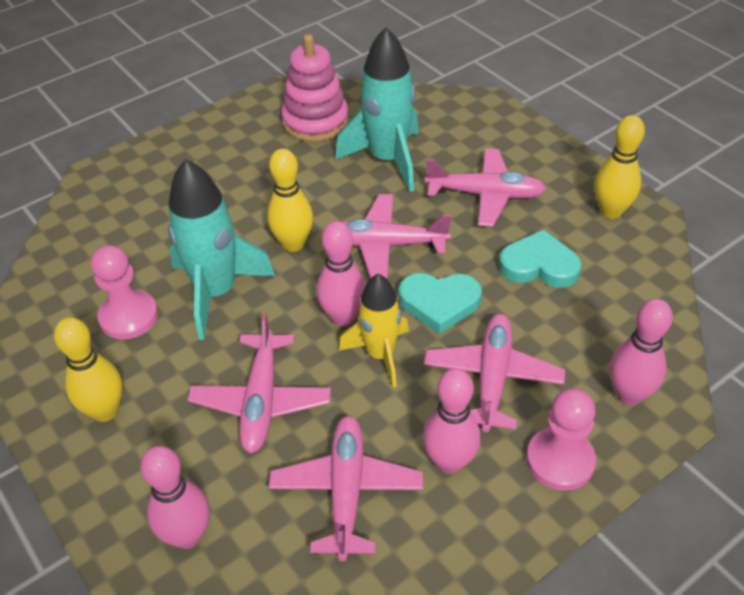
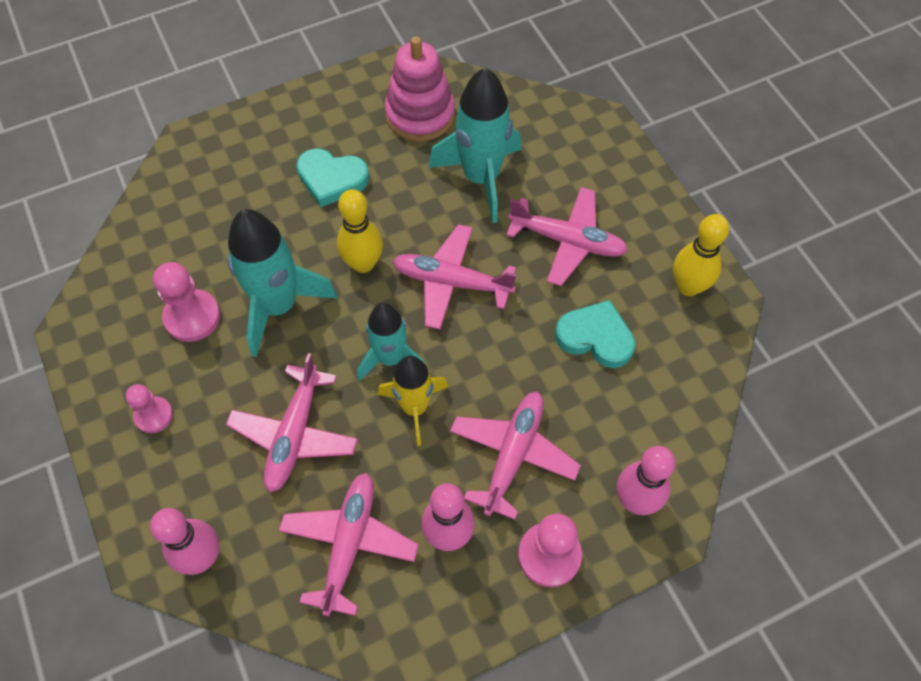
camera: 10 degrees right, 15 degrees up
(105, 411) = (153, 415): yellow bowling pin -> pink pawn
(343, 317) = (390, 358): pink bowling pin -> turquoise rocket
(439, 303) = (486, 361): turquoise heart -> turquoise heart (332, 179)

